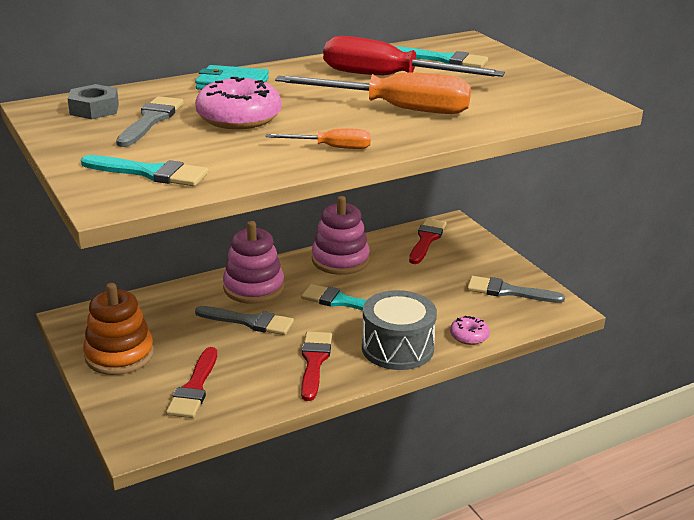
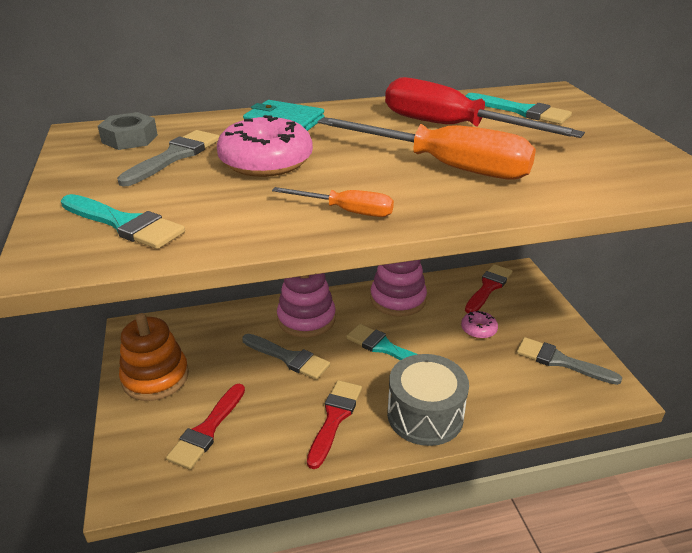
camera: 15 degrees right, 5 degrees up
(469, 336) = (505, 412): pink donut -> pink donut (478, 330)

